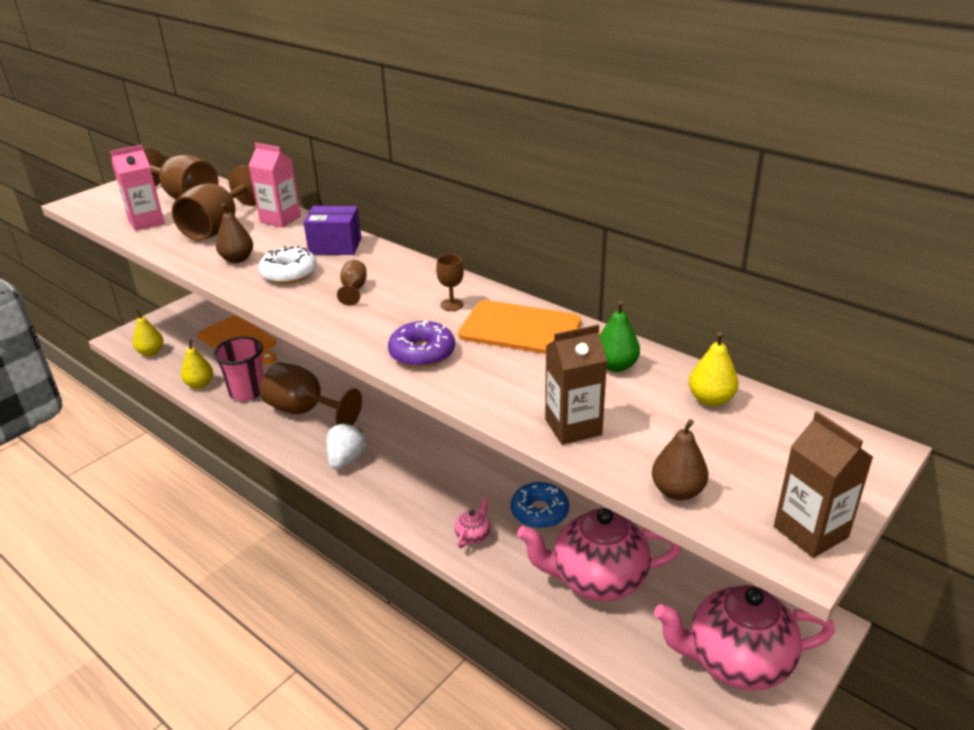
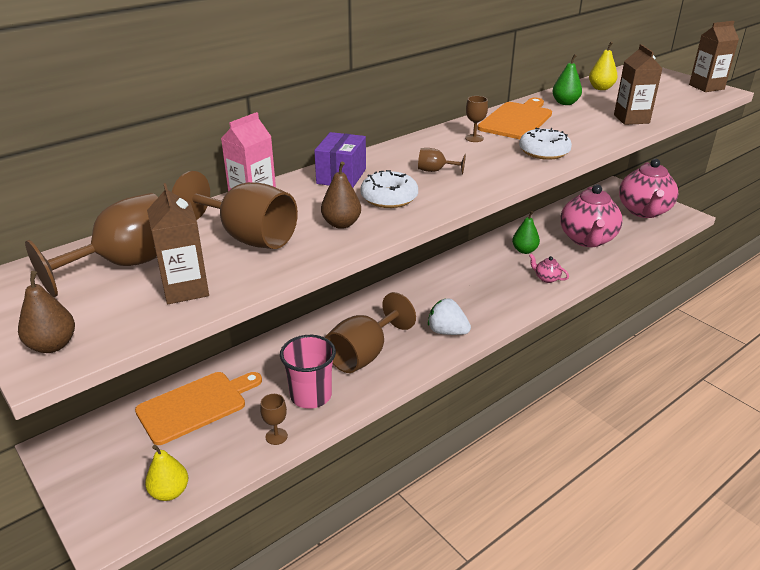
camera: 80 degrees left, 0 degrees up
(146, 222) = (185, 289): pink carton -> brown carton
(200, 384) = (276, 436): yellow pear -> brown goblet
(422, 353) = (544, 151): purple donut -> white donut
(539, 512) = (524, 250): blue donut -> green pear
(677, 491) = (684, 105): brown pear -> brown pear (52, 345)

